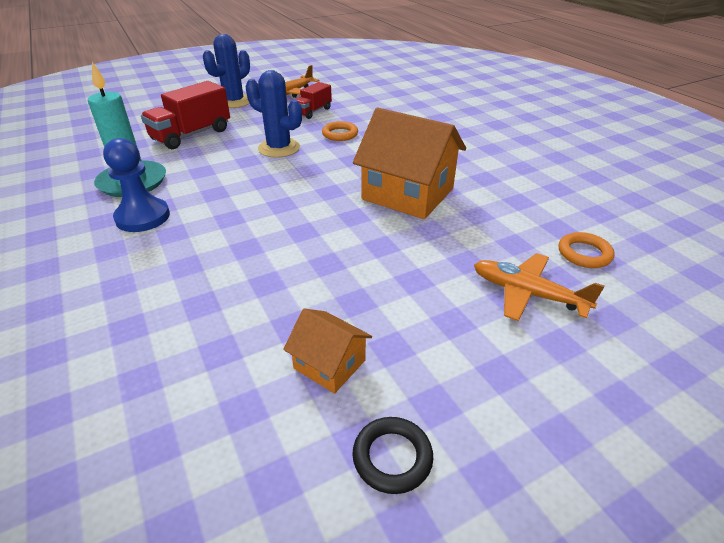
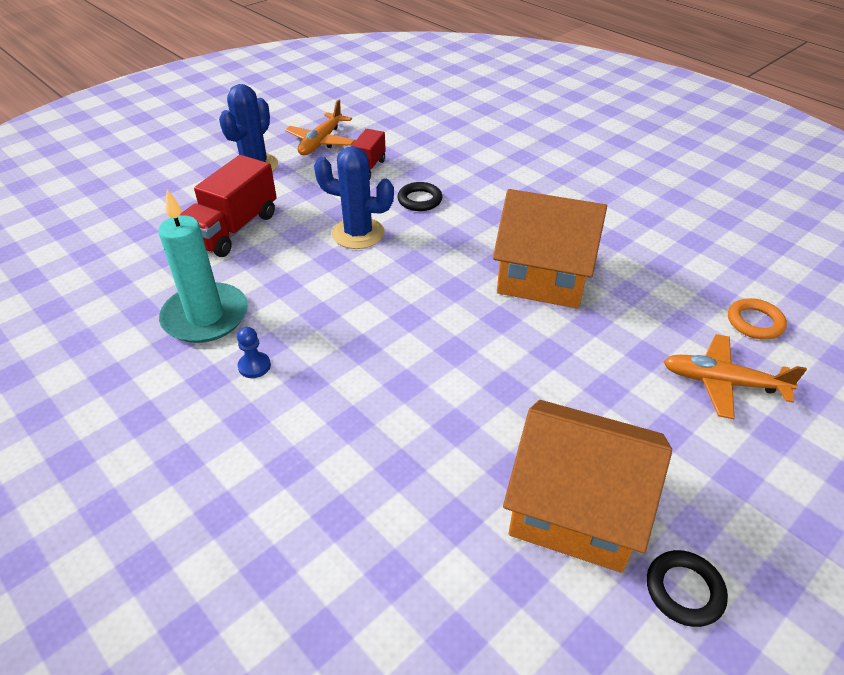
camera: 15 degrees left, 5 degrees up
(143, 217) = (254, 366): blue pawn -> blue pawn, size x0.50
(329, 364) = (575, 508): orange house -> orange house, size x2.01
(340, 134) = (419, 200): orange ring -> black ring

